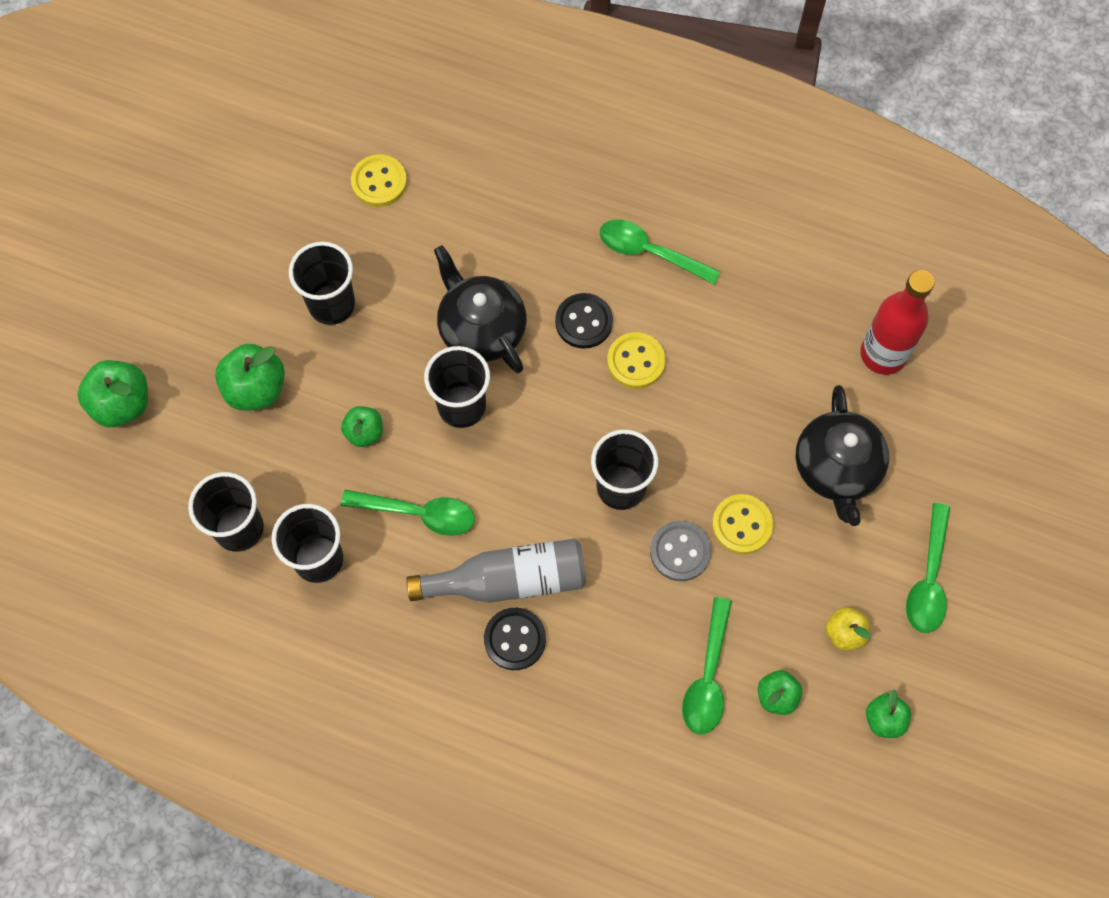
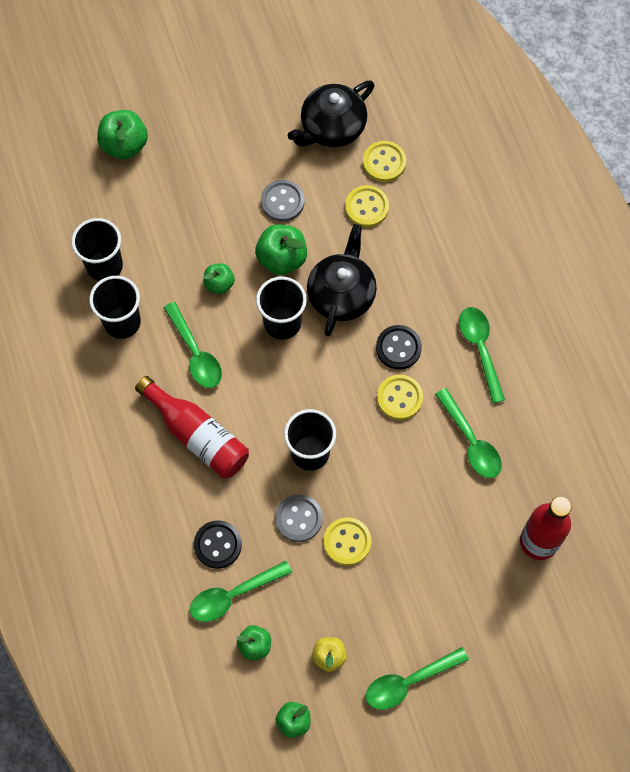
camera: 50 degrees right, 0 degrees up
(256, 389) = (194, 205): green apple -> green apple (282, 259)
(332, 304) = (282, 201): black cup -> grey button
(411, 234) = (366, 207): none -> yellow button
(508, 580) = (197, 435): grey bottle -> red bottle
(515, 639) = (164, 467): black button -> black button (217, 545)
(735, 334) = (471, 441): none -> green spoon
(837, 468) = (434, 571): black teapot -> black teapot (332, 127)

